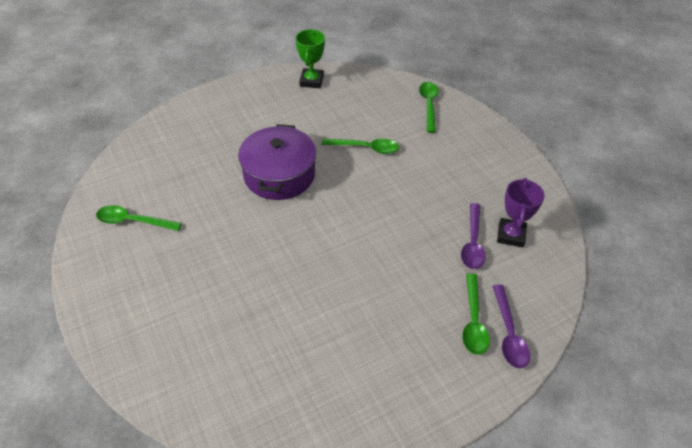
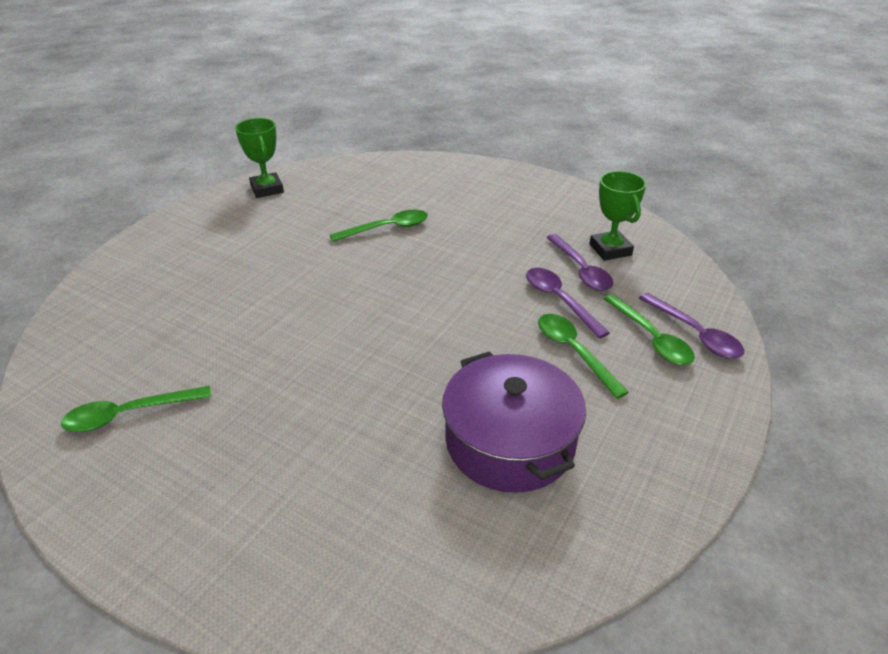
camera: 30 degrees left, 10 degrees down
(279, 175) = (303, 288): purple pot -> purple pot (510, 441)
(429, 105) = (422, 171): green spoon -> green spoon (573, 351)
(435, 260) = (559, 300): none -> purple spoon
(511, 235) = (610, 250): purple trophy -> green trophy

